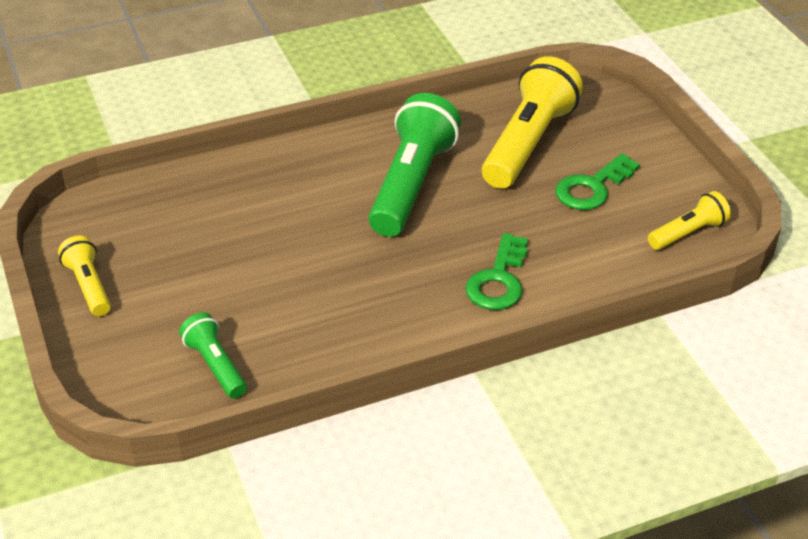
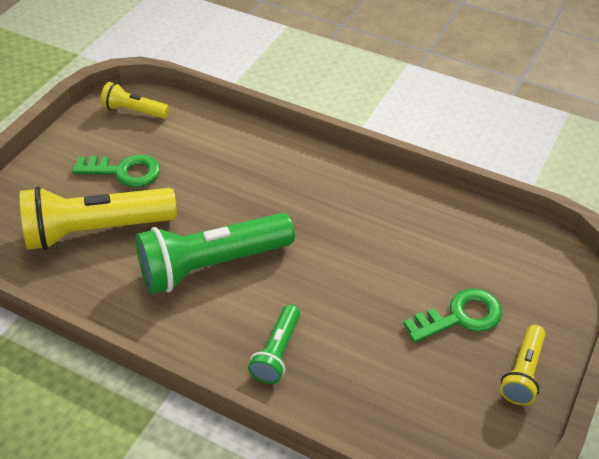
camera: 130 degrees left, 5 degrees up
(216, 365) = (490, 244): green flashlight -> green flashlight (277, 352)
(498, 280) = (267, 166): green key -> green key (460, 316)

